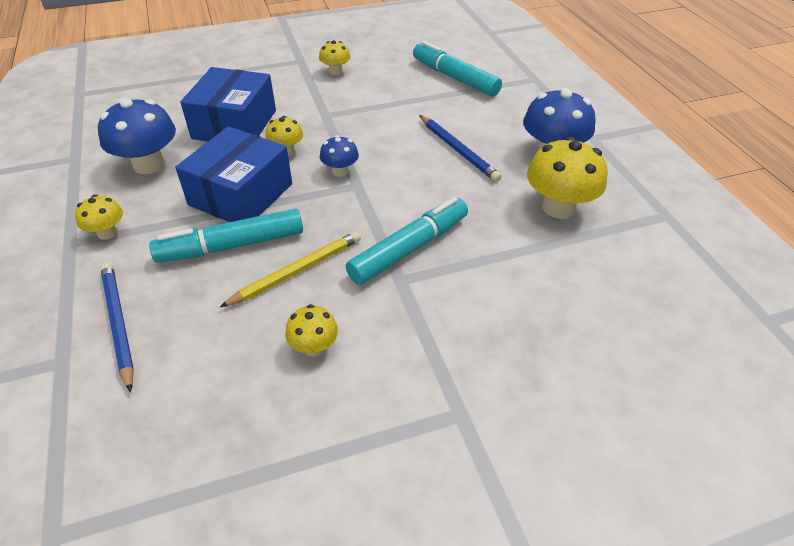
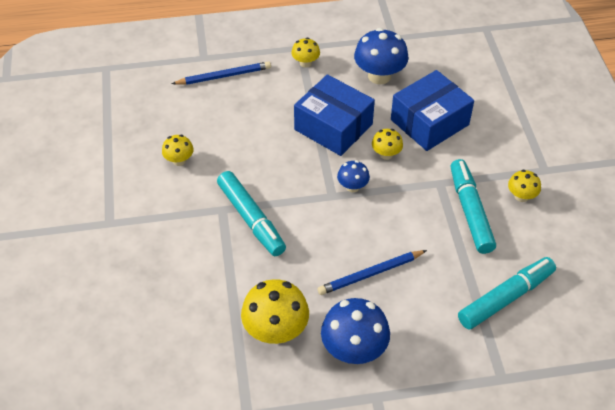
camera: 100 degrees right, 5 degrees up
(231, 246) = (278, 122): turquoise marker -> turquoise marker (470, 211)
(234, 124) = (429, 122): blue box -> blue box turned 60 degrees counterclockwise
(297, 271) = (245, 155): yellow pencil -> none

